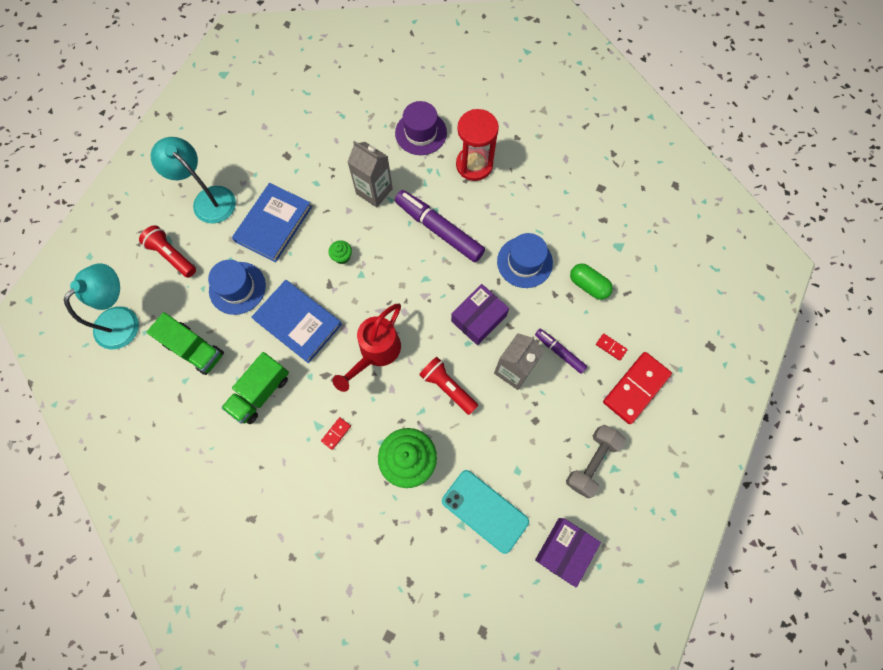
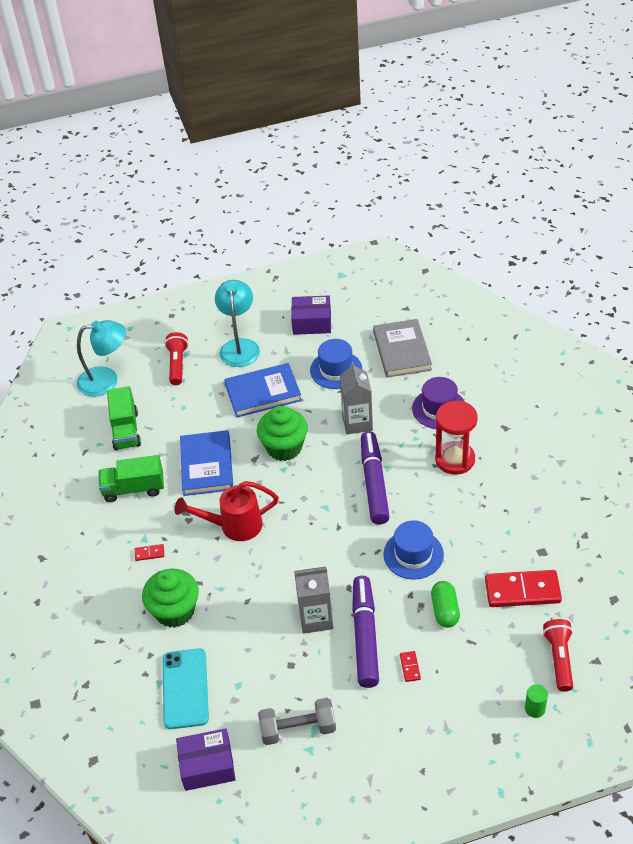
camera: 50 degrees right, 25 degrees down
(237, 288) = (194, 414): blue hat -> blue hat (336, 370)
(342, 256) = (284, 447): green cupcake -> green cupcake, size x2.20
(343, 105) = (402, 351): none -> grey book
(447, 387) = (255, 589): red flashlight -> red flashlight (559, 659)
(478, 318) = (332, 563): purple box -> purple box (312, 323)
(559, 352) = (365, 636): purple marker -> purple marker, size x1.85
(635, 388) = (394, 711): red domino -> red domino (522, 590)
(710, 304) = (535, 708): none -> green cylinder

